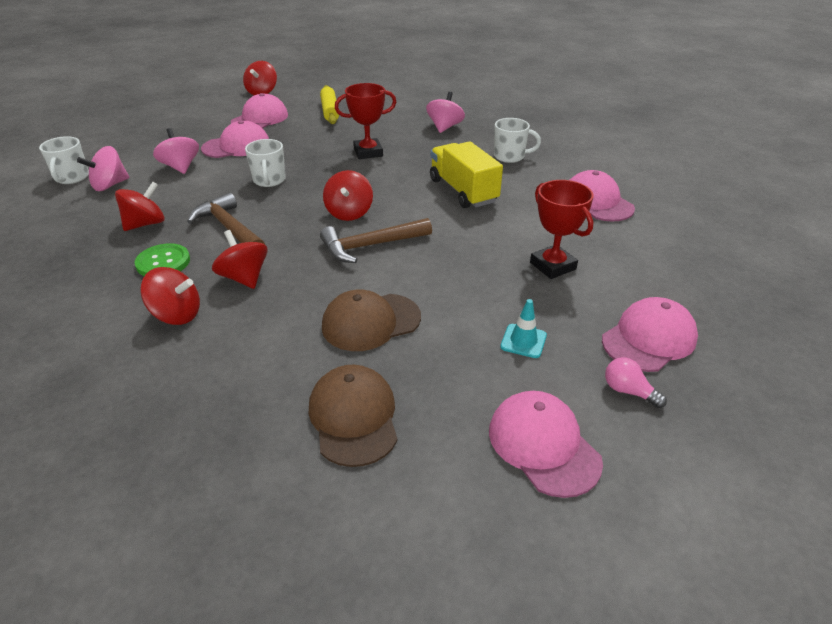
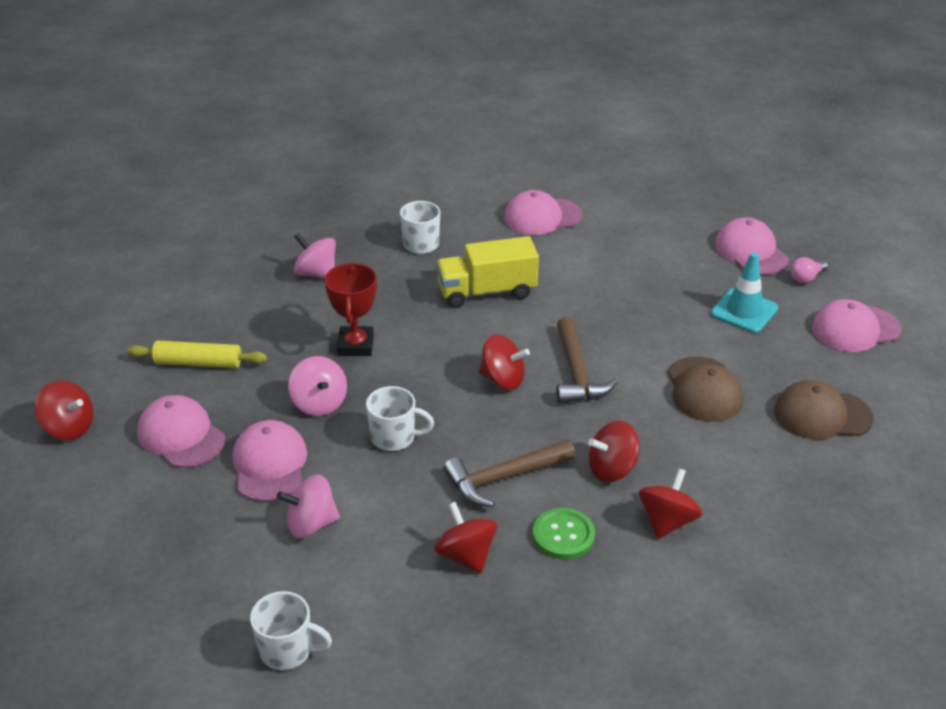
camera: 75 degrees left, 0 degrees up
(110, 185) = (335, 601): pink spinning top -> pink spinning top (319, 403)
(523, 341) = (744, 311): turquoise traffic cone -> turquoise traffic cone, size x1.59
(552, 266) = (643, 270): red trophy -> none

